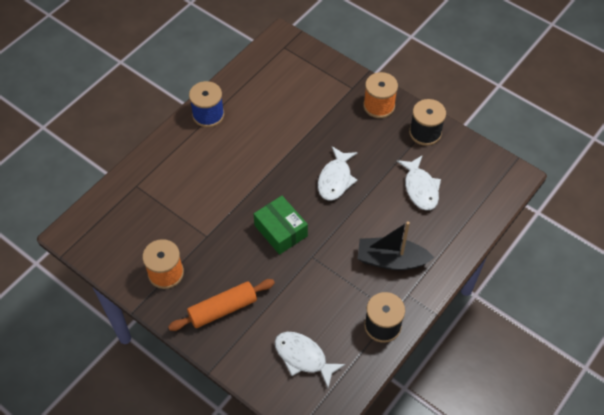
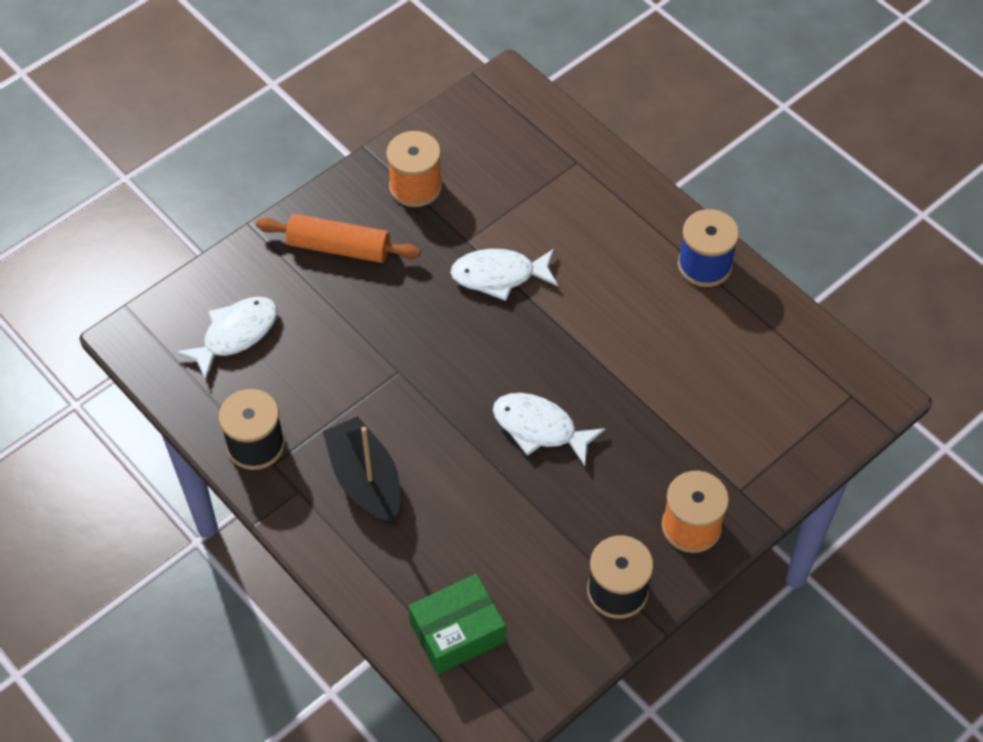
camera: 100 degrees right, 0 degrees up
(223, 309) = (339, 248): orange rolling pin -> orange rolling pin turned 60 degrees counterclockwise
(280, 231) = (455, 336): green box -> green box (457, 632)
(391, 260) = (365, 480): black boat -> black boat turned 45 degrees counterclockwise
(420, 188) = (496, 555): white fish -> white fish (499, 275)

